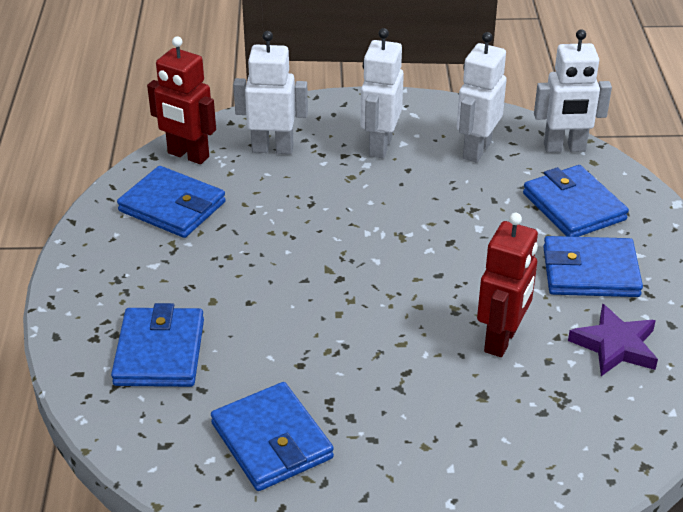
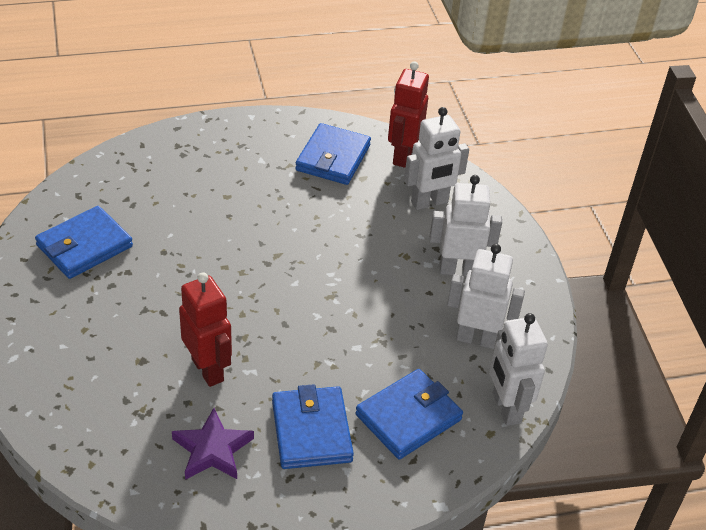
camera: 75 degrees right, 5 degrees up
(160, 352) = (167, 178): blue wallet -> none
(272, 148) = (429, 202): white robot -> white robot turned 75 degrees clockwise
(501, 340) = (208, 369): red robot -> red robot turned 135 degrees counterclockwise

